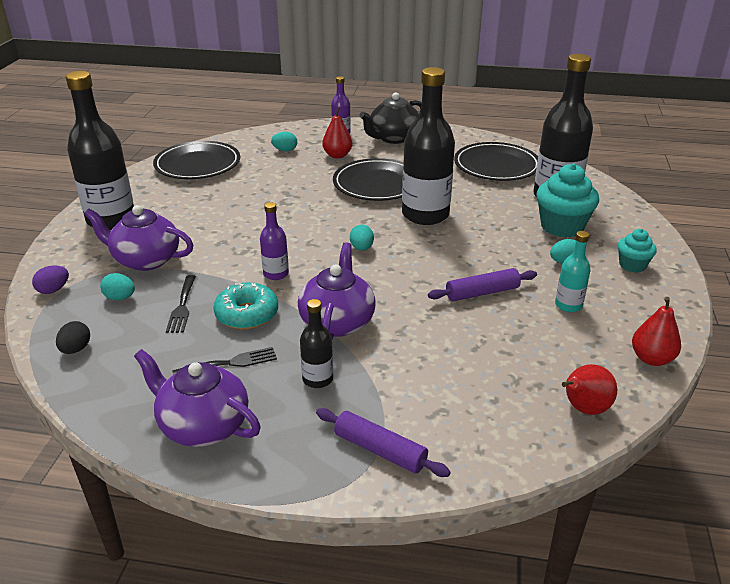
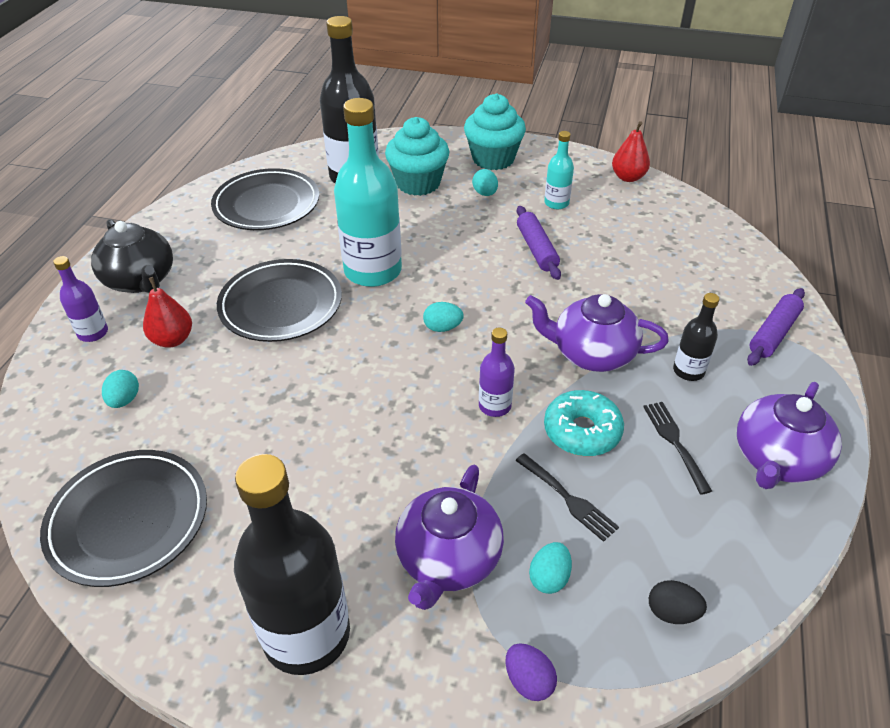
camera: 85 degrees left, 10 degrees up
(182, 306) = (568, 499): black fork -> black fork turned 45 degrees clockwise
(425, 215) = (373, 271): black bottle -> turquoise bottle
(583, 408) = (695, 220): red pear -> none
(632, 265) = (493, 159): turquoise cupcake -> turquoise cupcake, size x1.77

